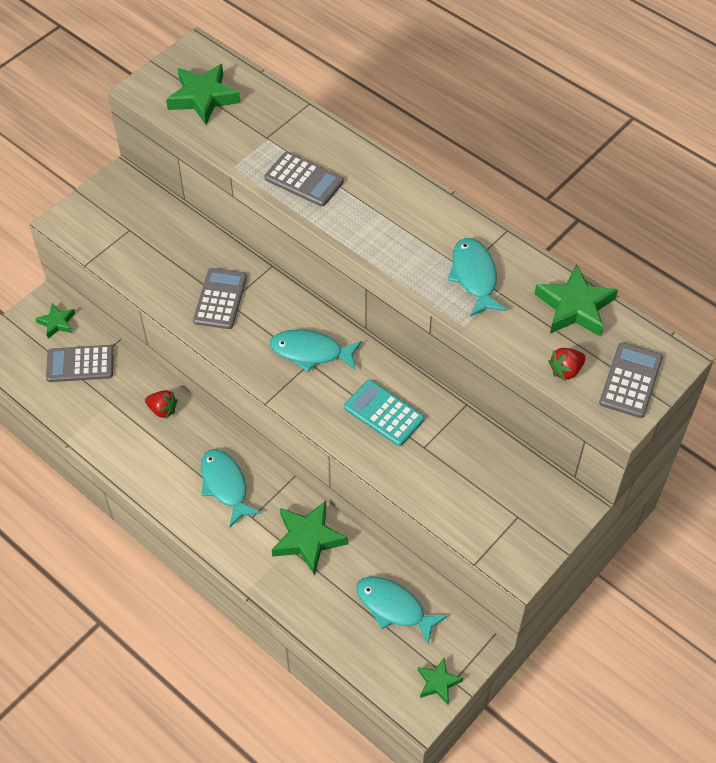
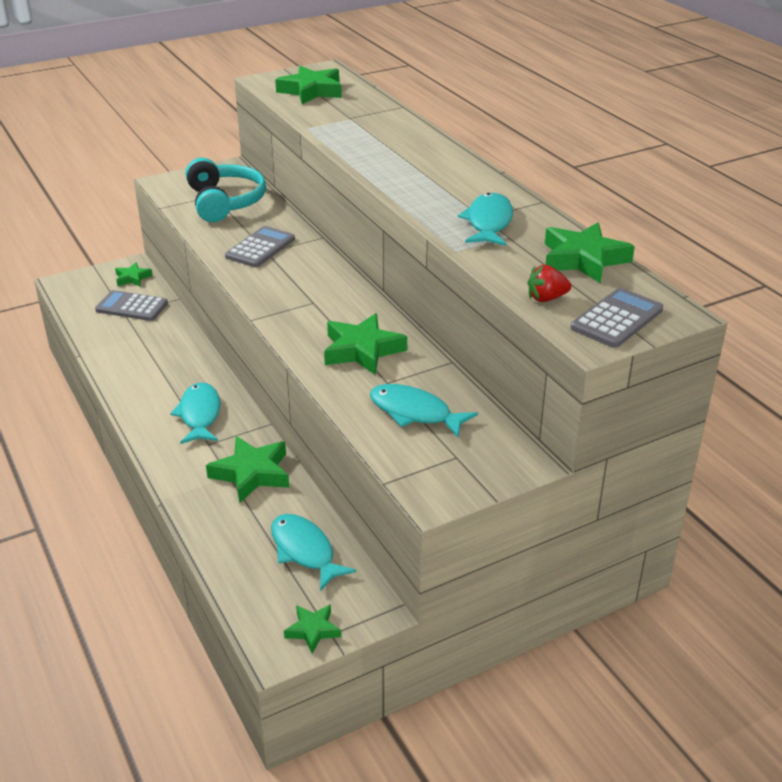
camera: 20 degrees right, 20 degrees down
(146, 238) = (224, 202): none -> turquoise headphones
(162, 410) = (180, 351): red strawberry -> none
(304, 180) = (365, 143): grey calculator -> none
(311, 352) = (319, 295): turquoise fish -> turquoise fish (414, 412)
(384, 413) = (362, 350): turquoise calculator -> green star

